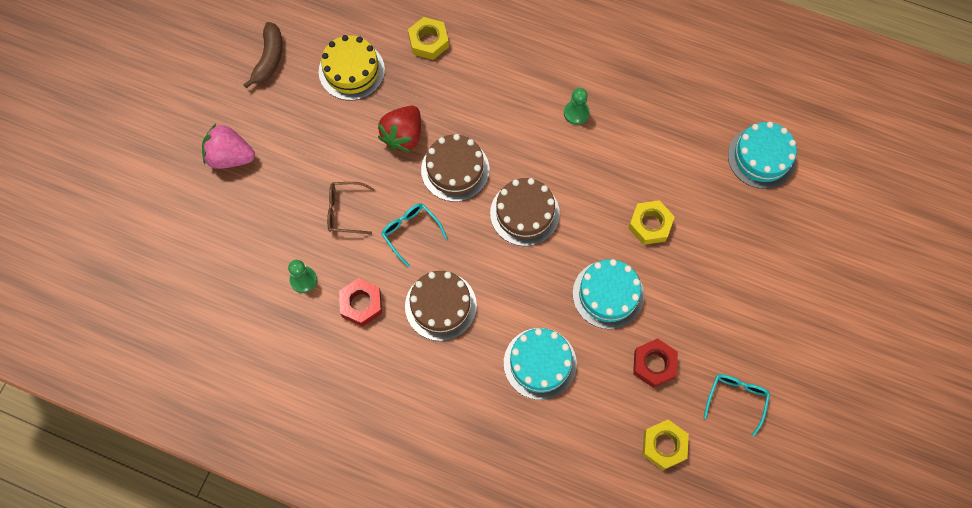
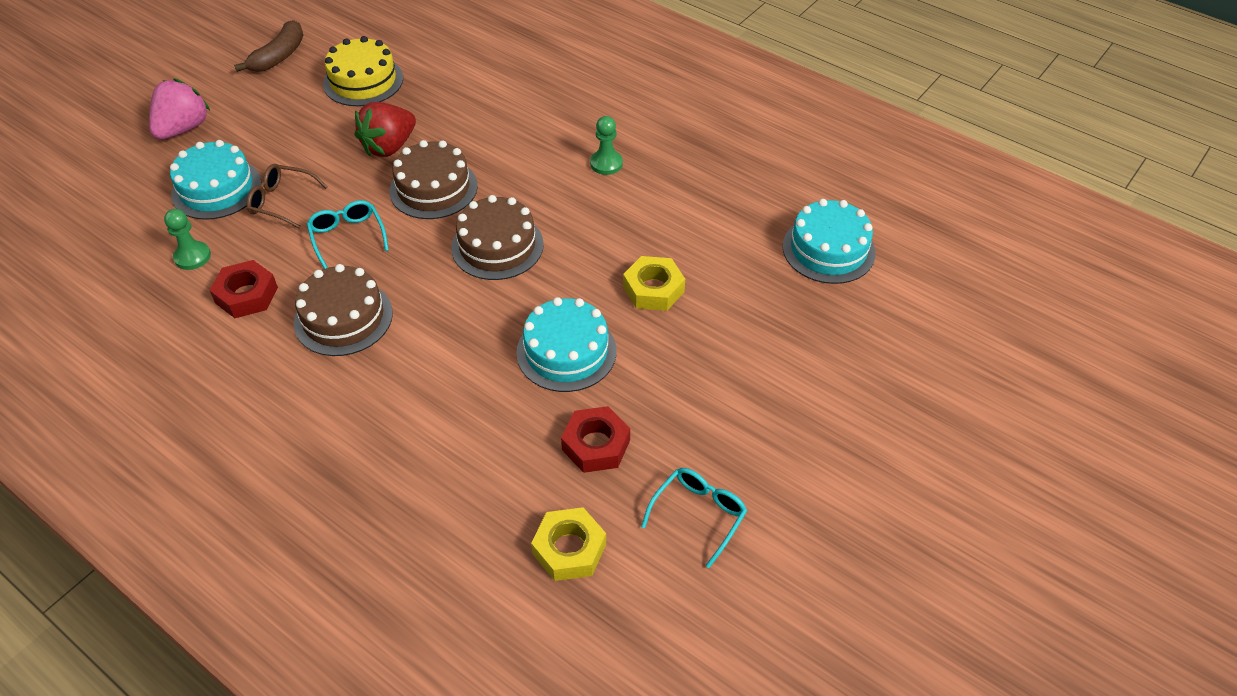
camera: 15 degrees right, 20 degrees down
(230, 157) = (183, 129): pink strawberry -> pink strawberry turned 90 degrees clockwise
(428, 41) = (463, 72): yellow nut -> none
(540, 363) = (439, 408): turquoise cake -> turquoise cake (216, 188)

